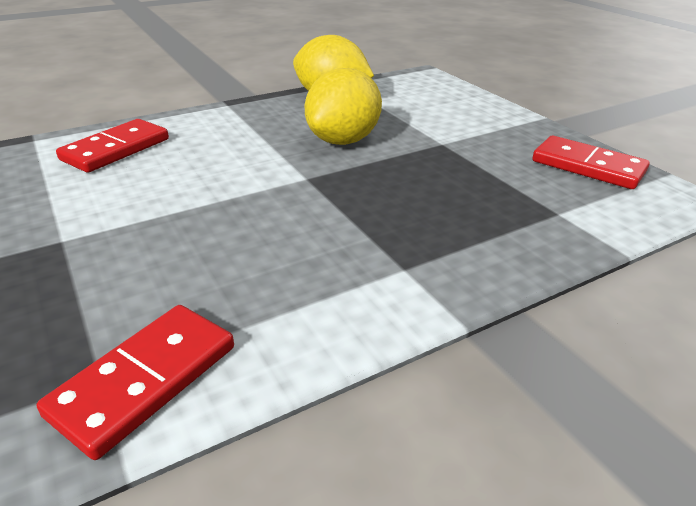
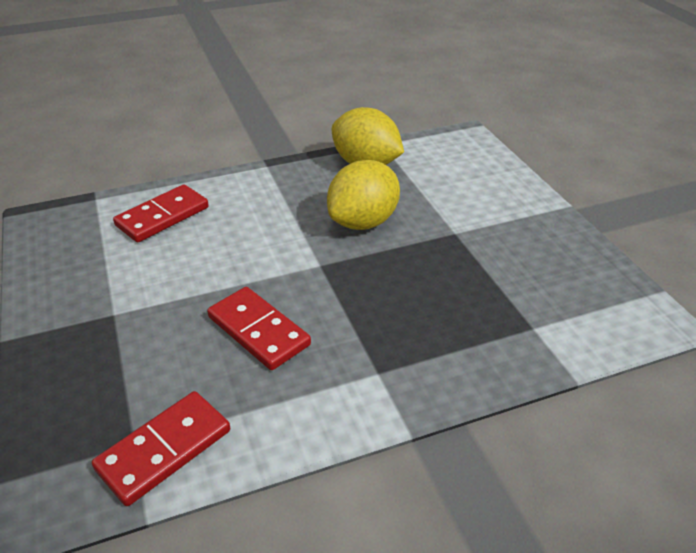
camera: 10 degrees right, 5 degrees up
(588, 166) = (584, 275): red domino -> red domino (259, 331)

